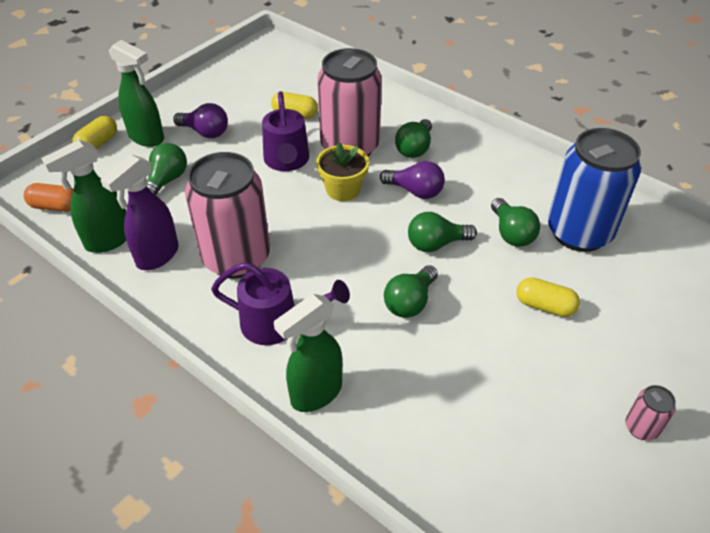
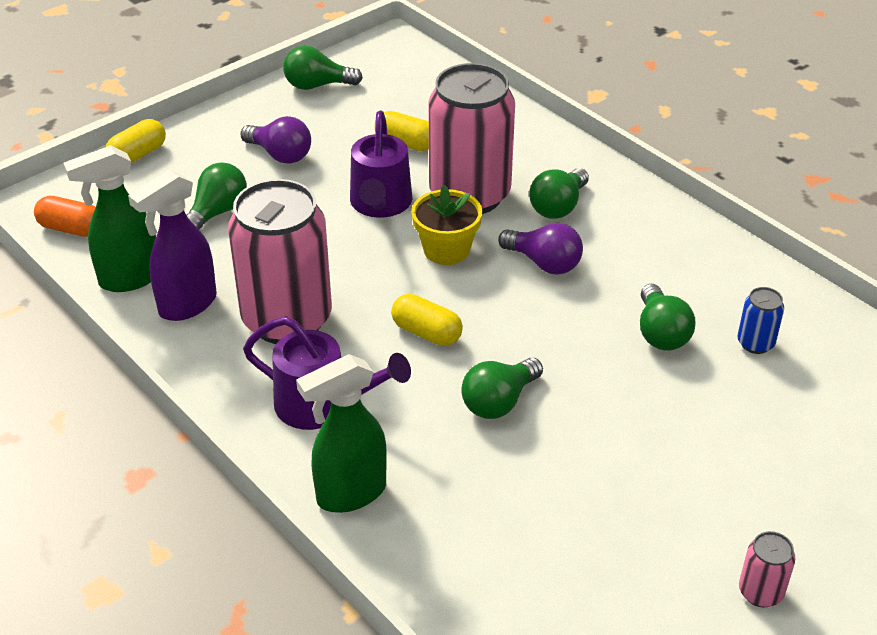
camera: 10 degrees right, 5 degrees down
(147, 138) = (202, 154): green spray bottle -> none
(436, 244) = (553, 334): green light bulb -> green light bulb (317, 85)
(544, 306) = (678, 429): yellow capsule -> yellow capsule (426, 332)
(579, 232) = (755, 343): blue can -> blue can, size x0.41

